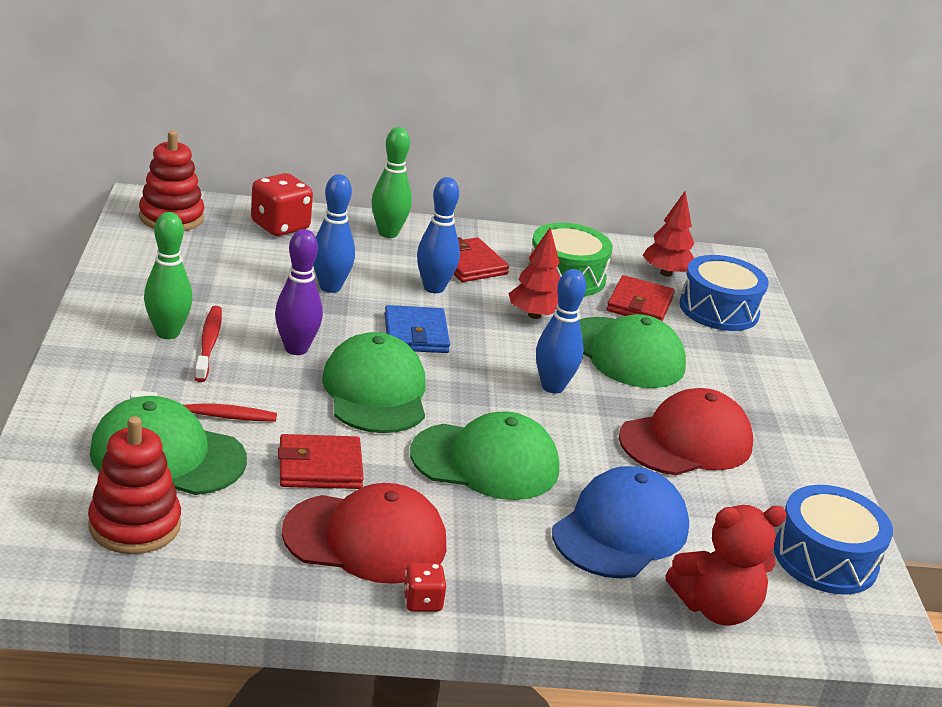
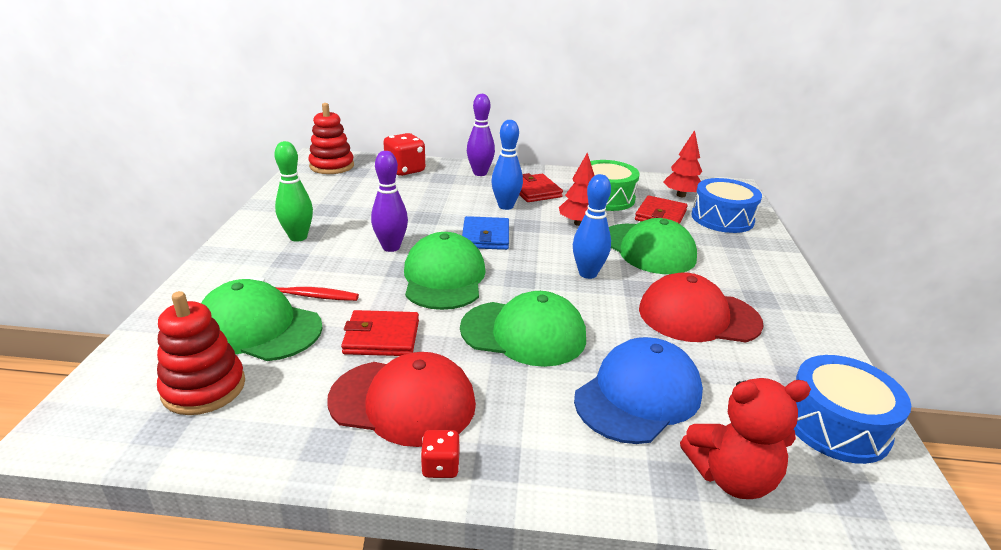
camera: 10 degrees right, 0 degrees up
(209, 344) = (326, 244): red toothbrush -> none
(330, 287) = (429, 206): blue bowling pin -> none
(388, 233) = (480, 173): green bowling pin -> purple bowling pin
(686, 441) = (698, 316): red cap -> red cap turned 150 degrees counterclockwise

